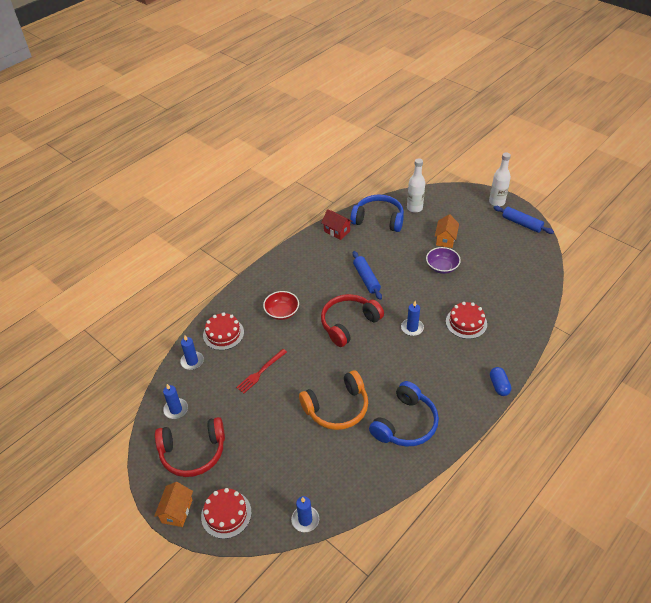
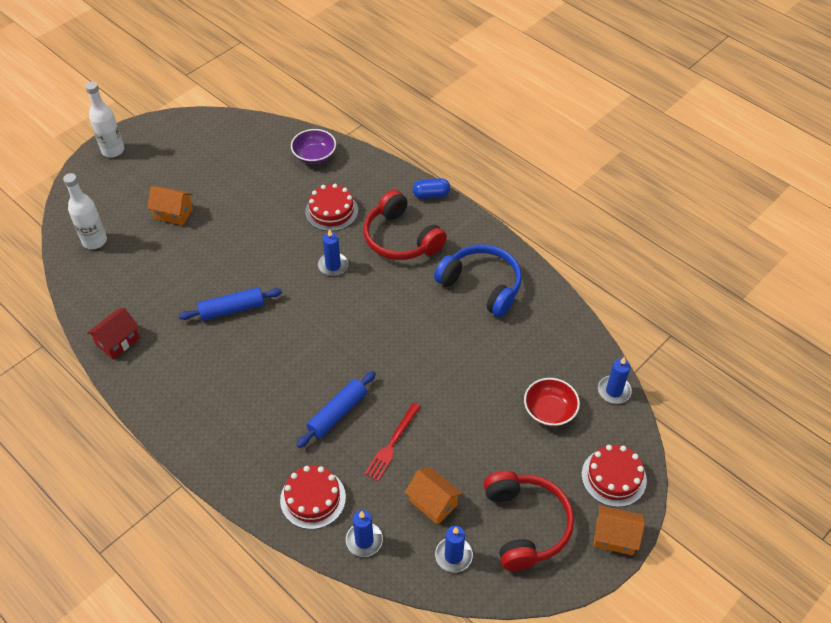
camera: 90 degrees left, 5 degrees up
(215, 397) = (433, 503): none -> orange house
(261, 372) = (392, 444): red fork -> red fork turned 75 degrees clockwise
(282, 312) = (280, 418): red bowl -> red bowl (549, 411)
(337, 408) = (457, 354): orange headphones -> none
(349, 324) = (316, 334): red headphones -> red headphones (401, 238)
(378, 219) = (107, 286): blue headphones -> none
(442, 267) = (227, 223): purple bowl -> purple bowl (314, 156)
(521, 224) = (165, 133): blue rolling pin -> blue rolling pin (337, 414)

